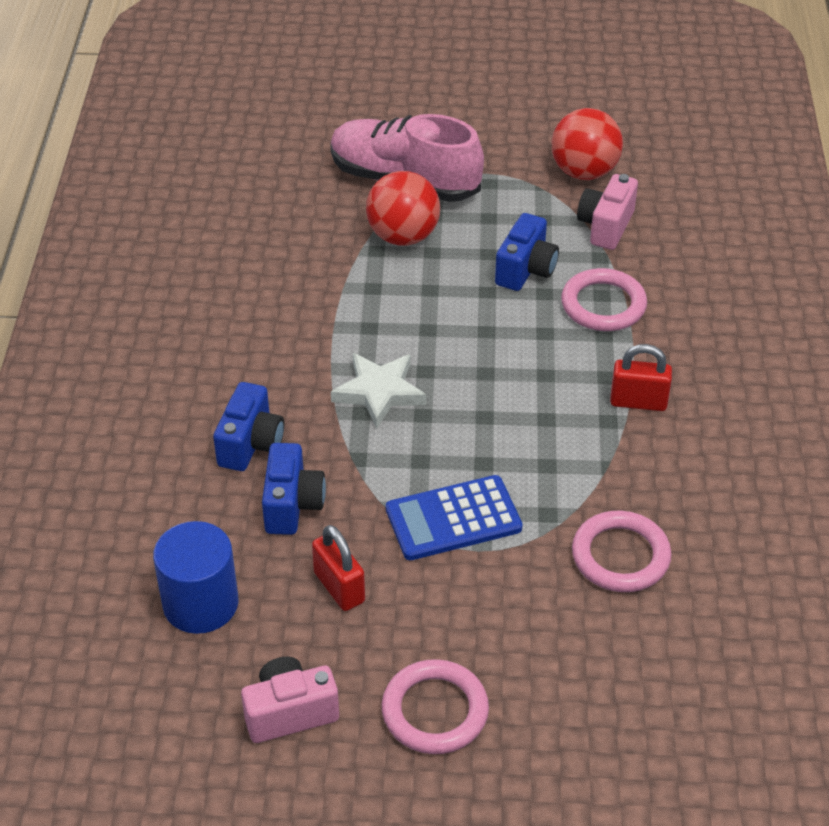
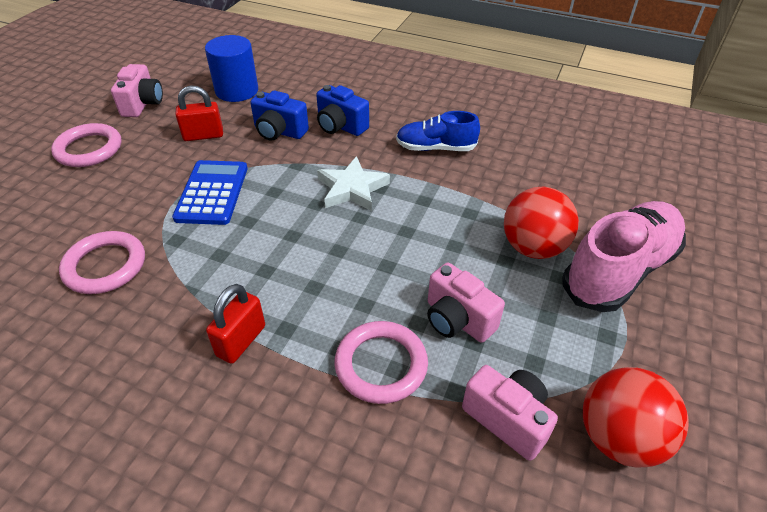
camera: 110 degrees right, 0 degrees up
(261, 339) = (435, 148): none -> blue shoe
(526, 270) = (457, 320): blue camera -> pink camera

